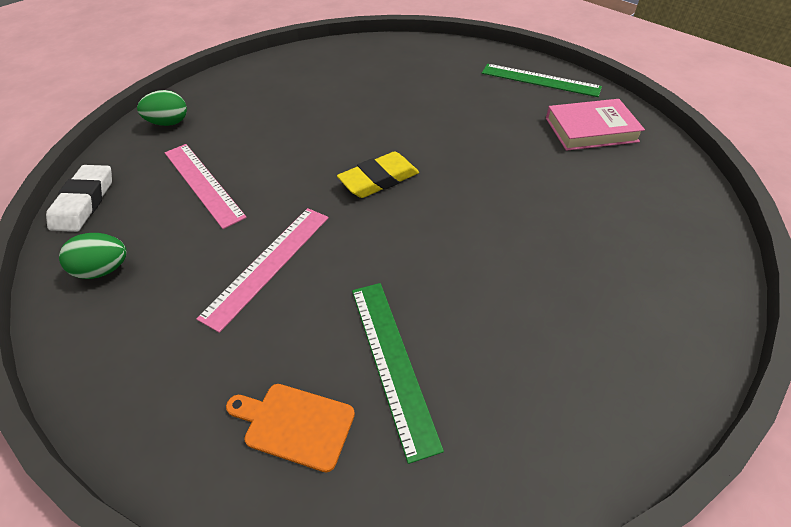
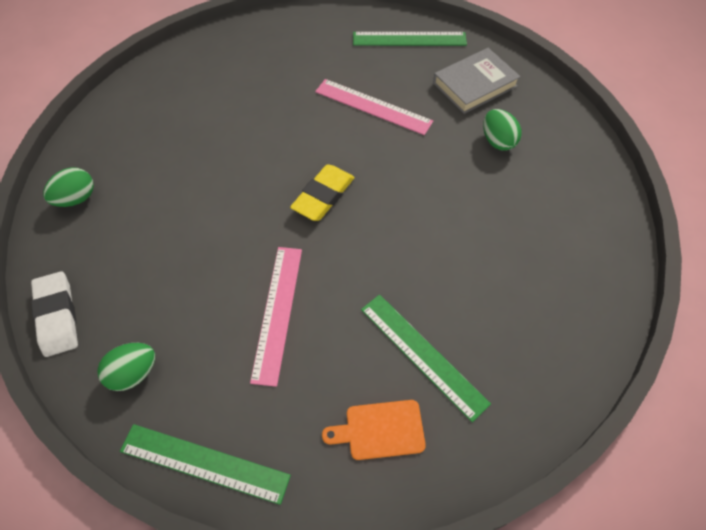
camera: 25 degrees left, 10 degrees up
(99, 378) = (204, 463): none -> green ruler
(203, 183) = (162, 255): pink ruler -> pink ruler (373, 106)
(591, 129) = (474, 84): pink book -> grey book
(592, 183) = (498, 141): none -> green egg

